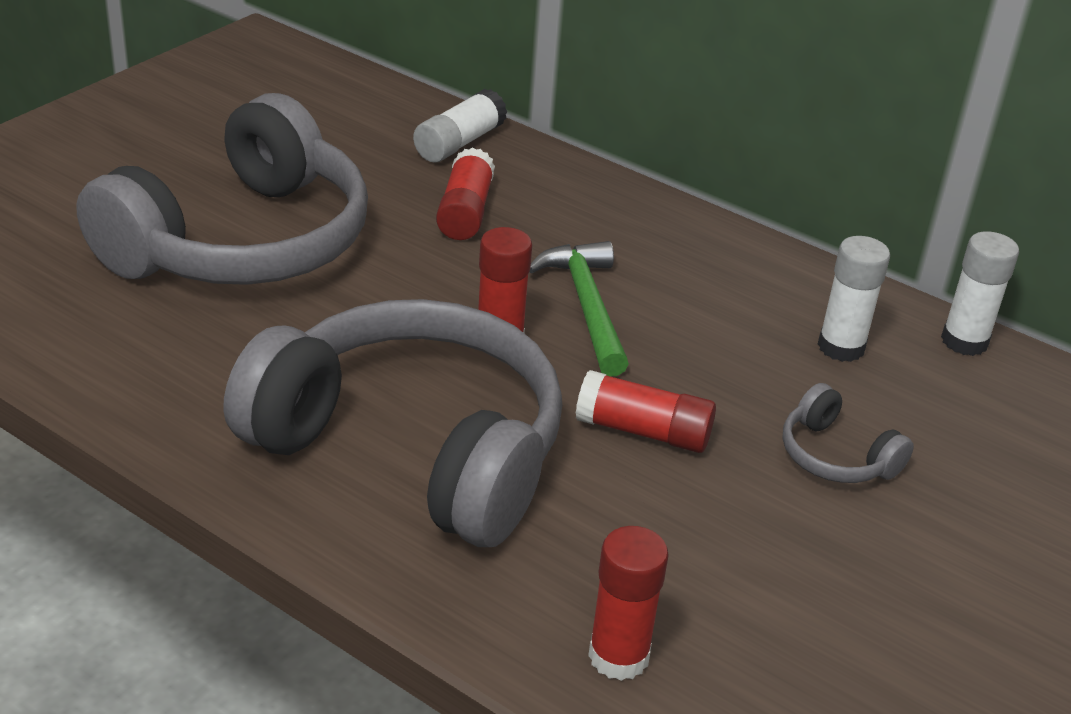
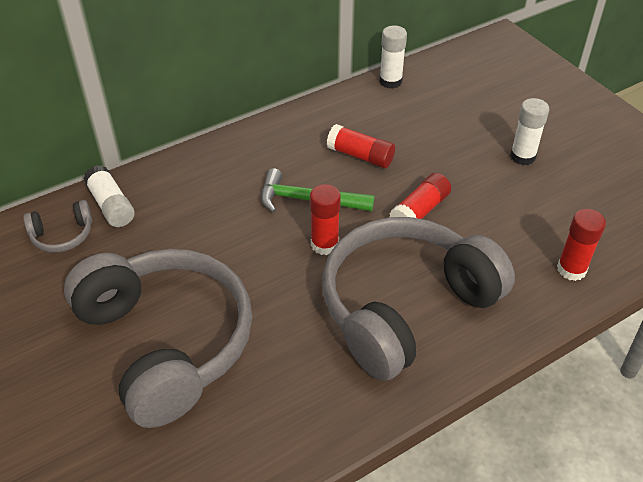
camera: 65 degrees left, 10 degrees up
(465, 212) = (190, 224): red glue stick -> red glue stick (360, 156)
(836, 456) = (458, 152): grey headphones -> grey headphones (62, 235)
(841, 347) = (379, 121): white glue stick -> white glue stick (522, 156)

